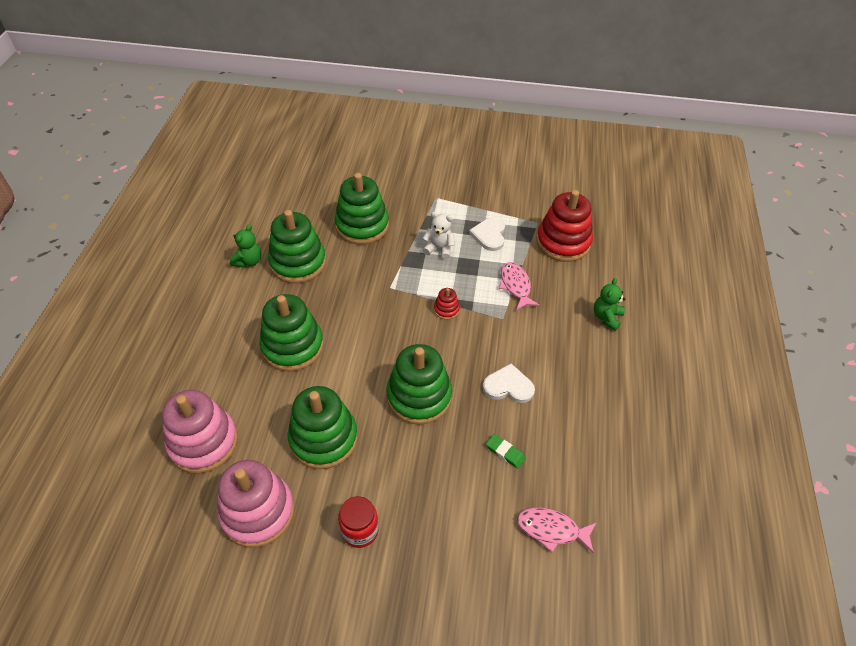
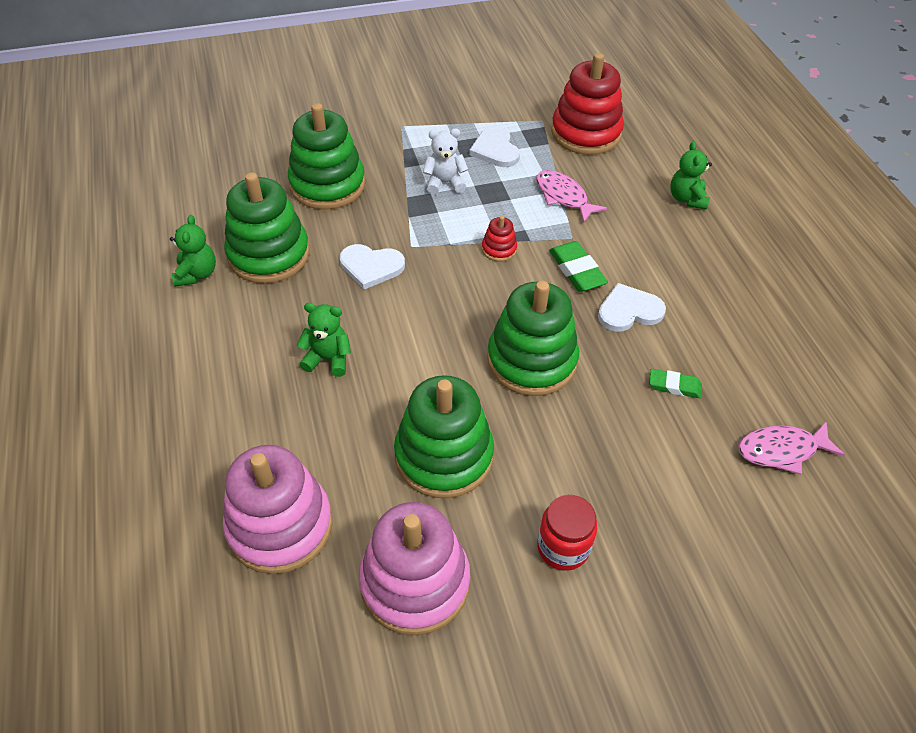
camera: 25 degrees left, 0 degrees up
(292, 346) = (328, 359): green stacking toy -> green teddy bear
(355, 293) = (371, 267): none -> white heart
(490, 343) = (576, 270): none -> green eraser

